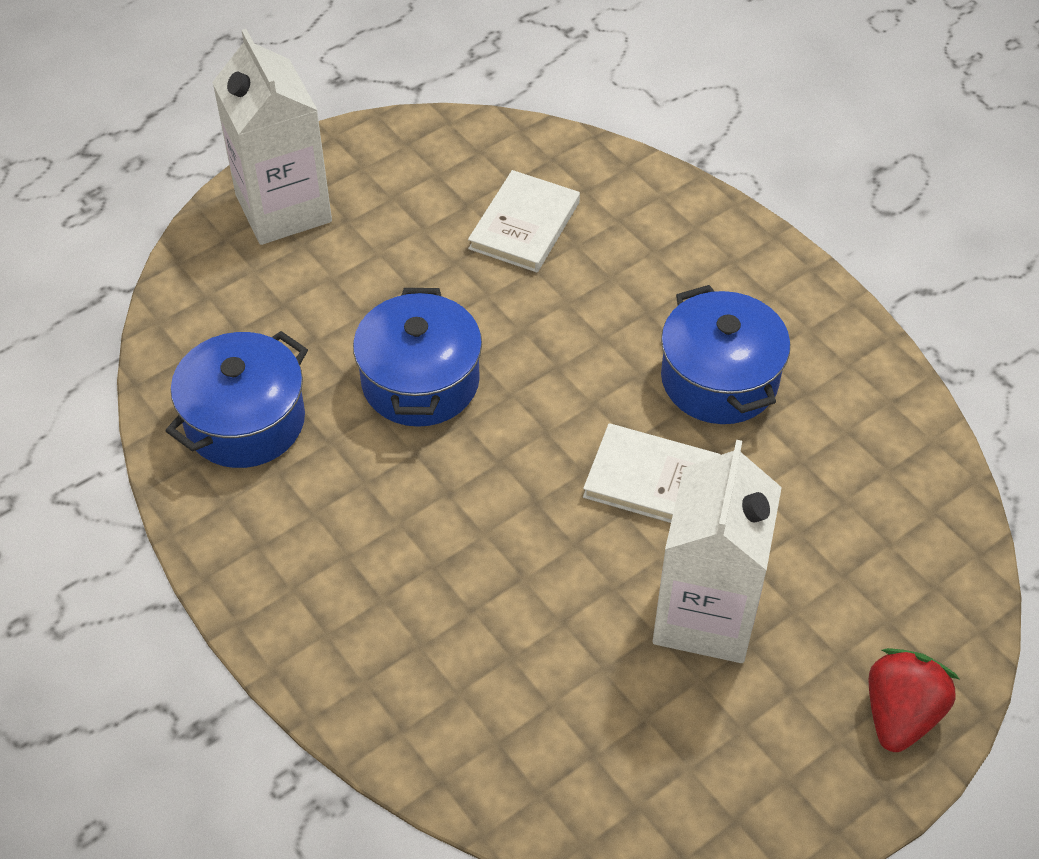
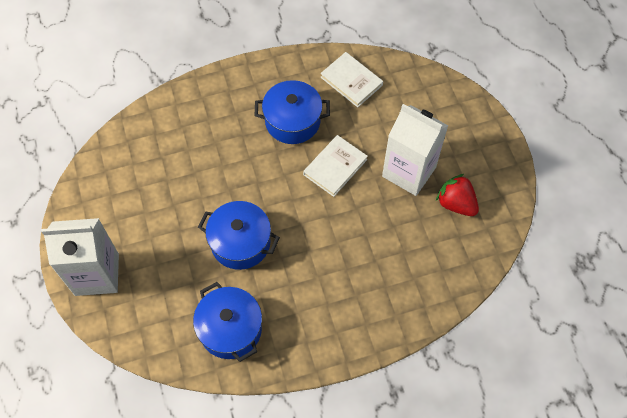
camera: 70 degrees left, 10 degrees up
(524, 225) = (165, 167): white book -> white book (351, 81)
(900, 714) = (475, 122): red strawberry -> red strawberry (456, 203)

